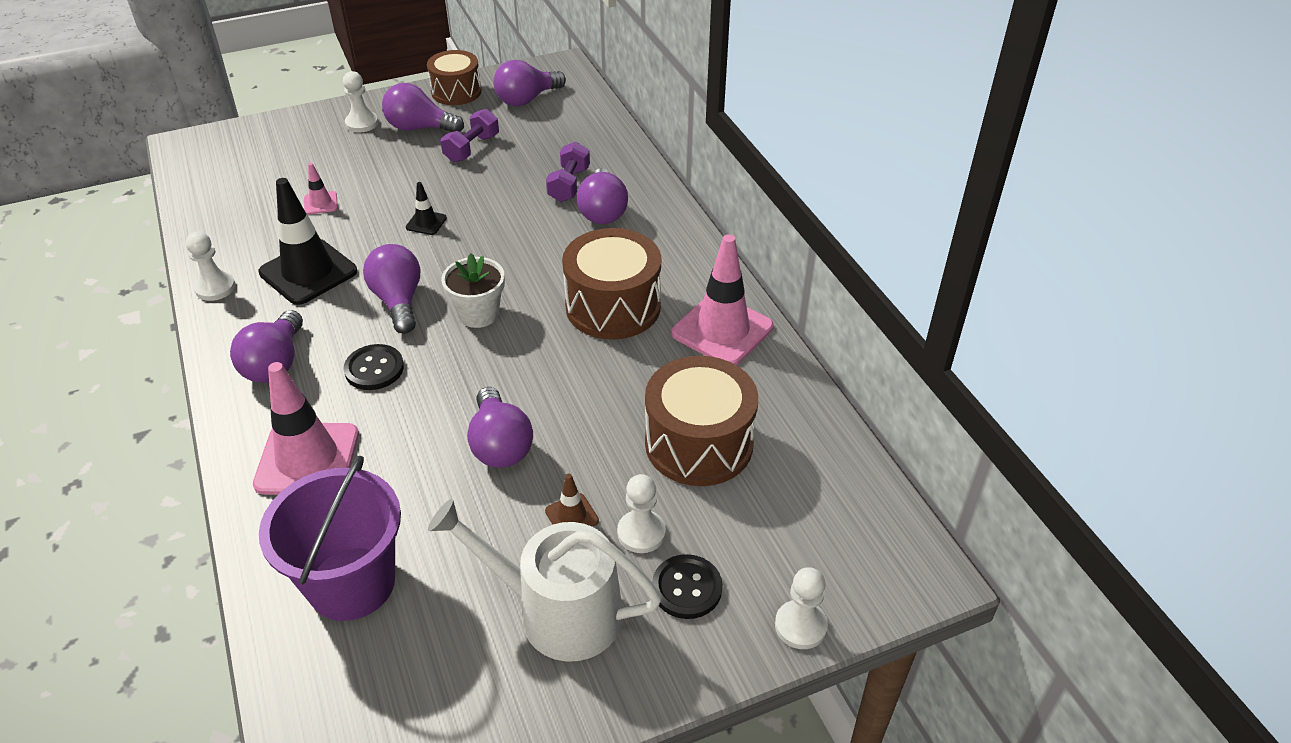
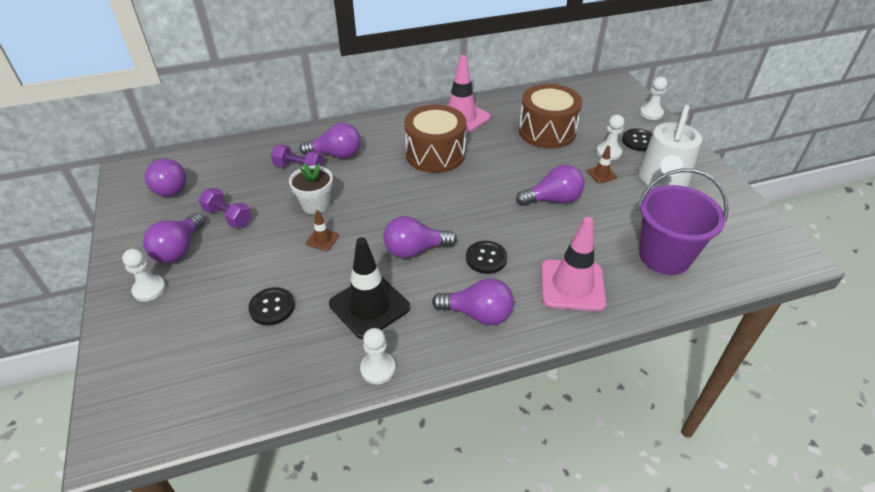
camera: 85 degrees left, 0 degrees up
(321, 203) = (272, 307): pink traffic cone -> black button
(426, 223) = (322, 239): black traffic cone -> brown traffic cone
(456, 92) = (130, 228): brown drum -> none
(478, 314) = (434, 210): white flower pot -> white flower pot (315, 204)

